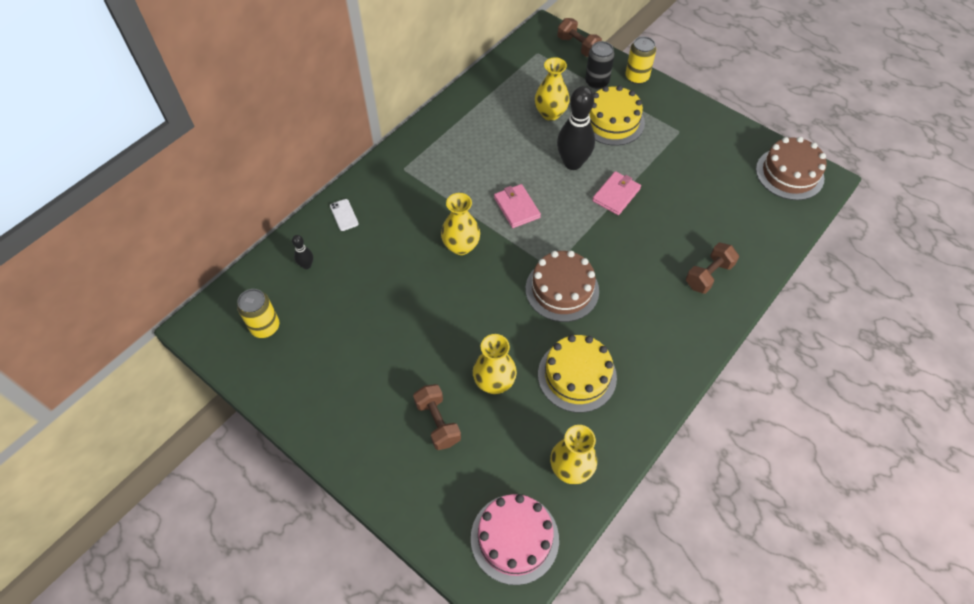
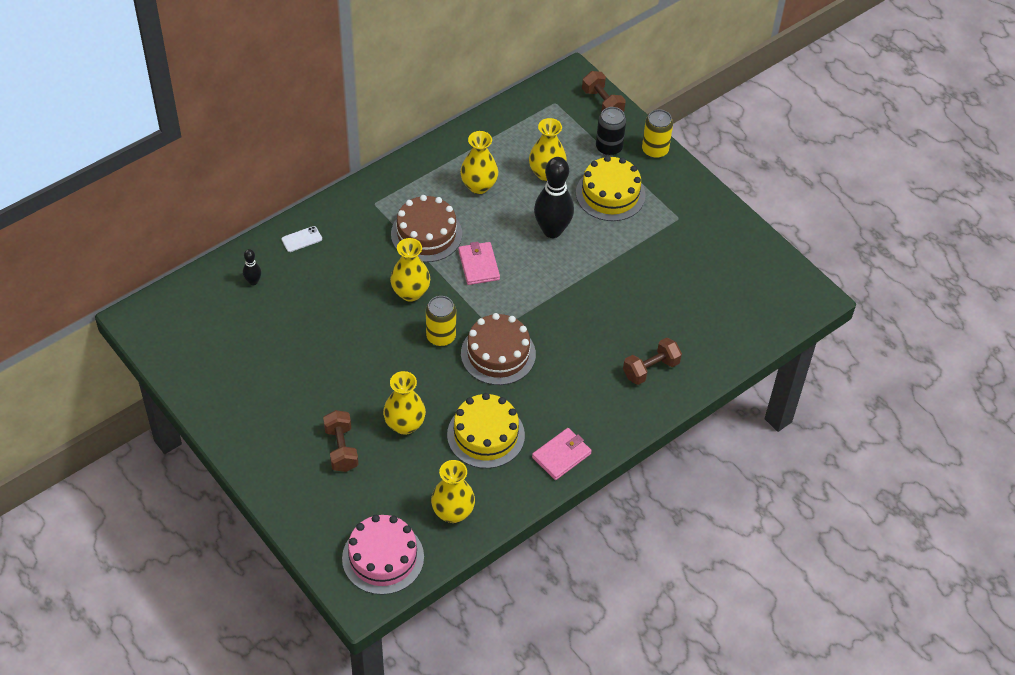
camera: 10 degrees right, 5 degrees down
(265, 327) = (200, 331): yellow can -> yellow can (441, 336)
(344, 215) = (301, 239): white phone -> white phone turned 75 degrees clockwise
(494, 135) = (479, 186): none -> yellow vase
(616, 195) = (586, 272): pink wallet -> pink wallet (561, 455)
(789, 174) = (779, 285): brown cake -> brown cake (426, 234)

